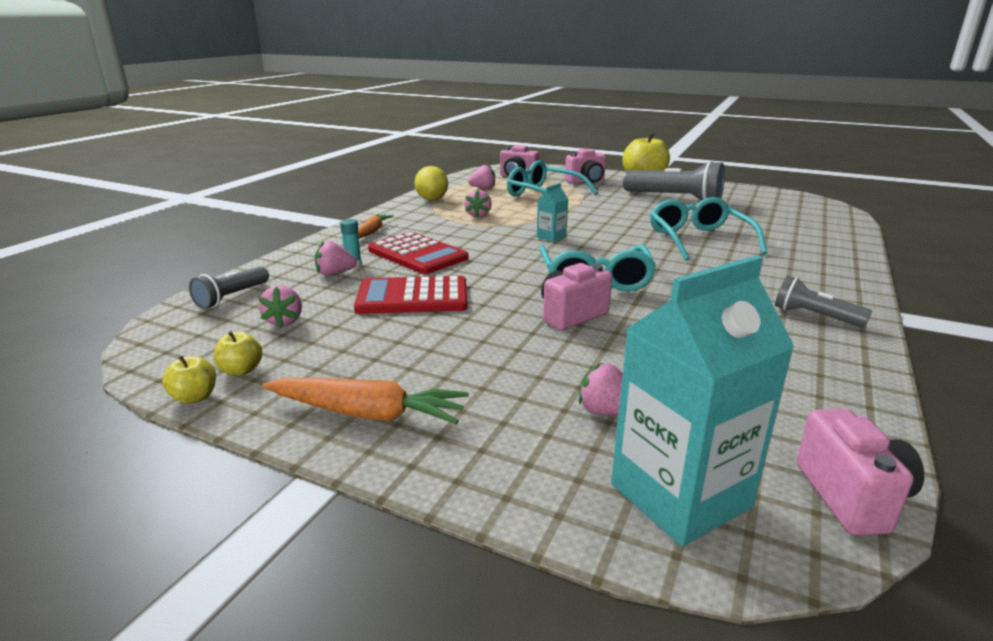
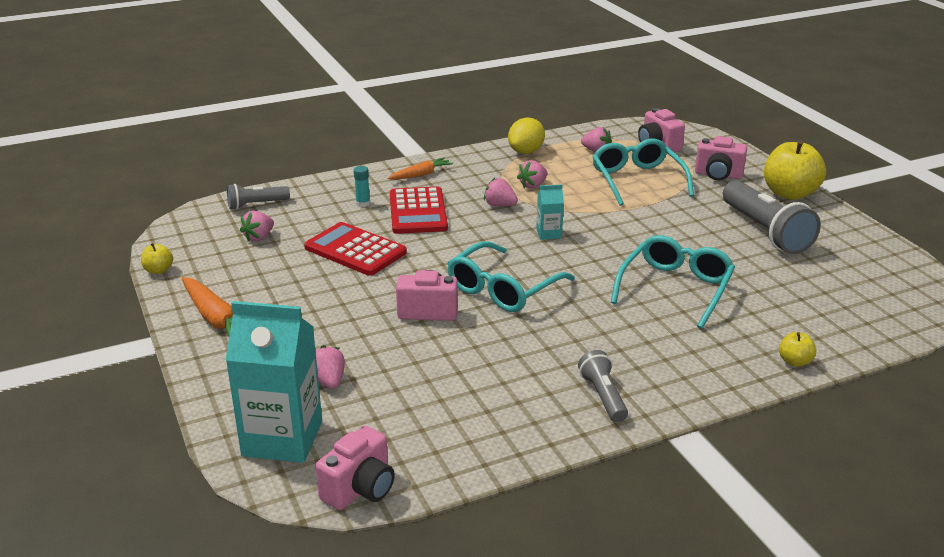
camera: 40 degrees right, 5 degrees up
(241, 370) = (197, 263): yellow apple -> yellow apple (794, 361)
(335, 273) = (339, 208): pink strawberry -> pink strawberry (499, 205)

